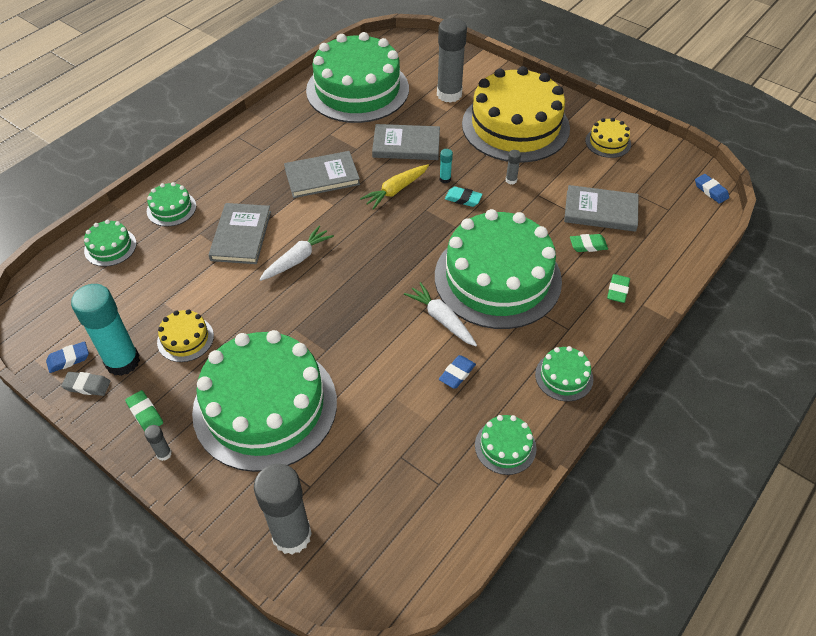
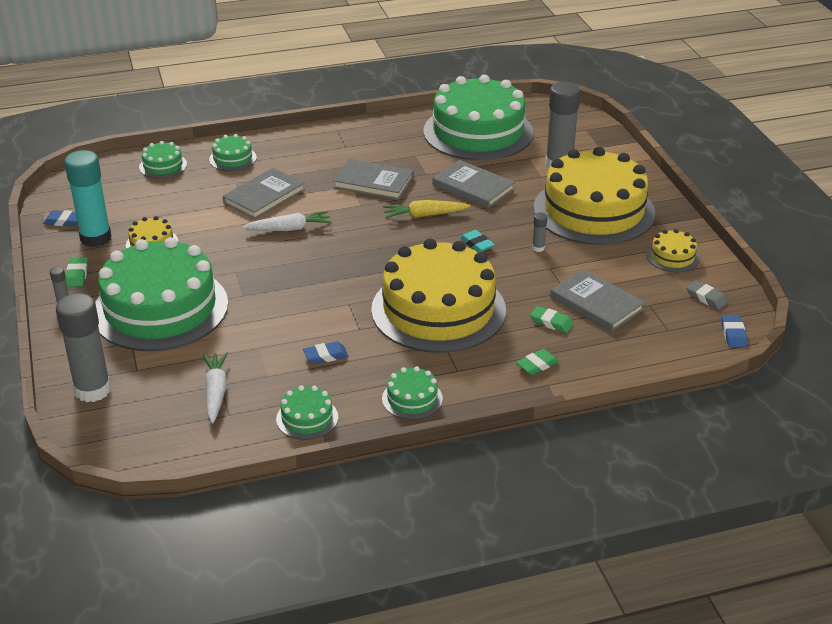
camera: 35 degrees right, 15 degrees down
(87, 386) = (58, 242): grey eraser -> grey eraser (706, 298)
(441, 319) = (357, 316): white carrot -> white carrot (216, 392)
(445, 179) = (478, 224): turquoise glue stick -> none
(497, 278) = (438, 310): green cake -> yellow cake

